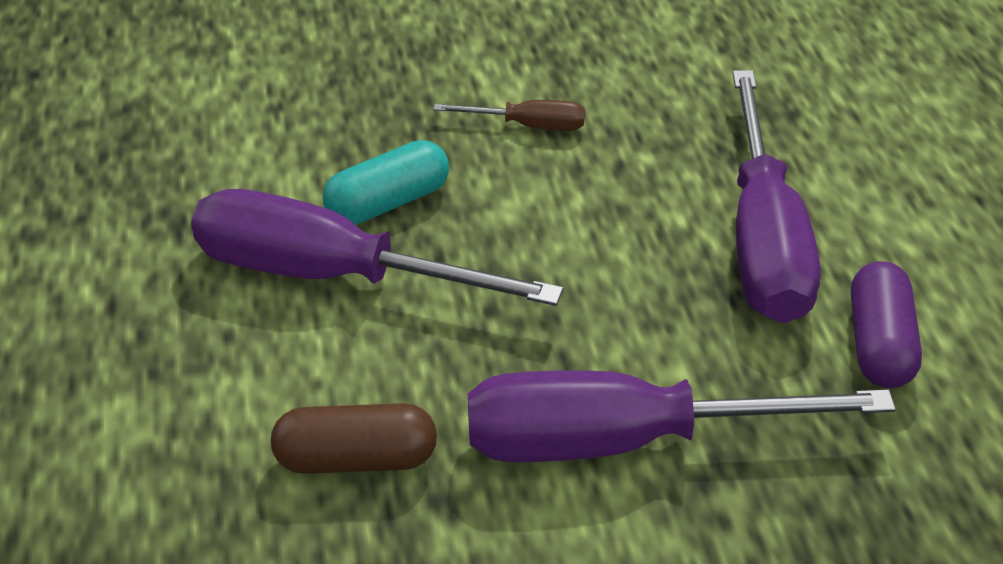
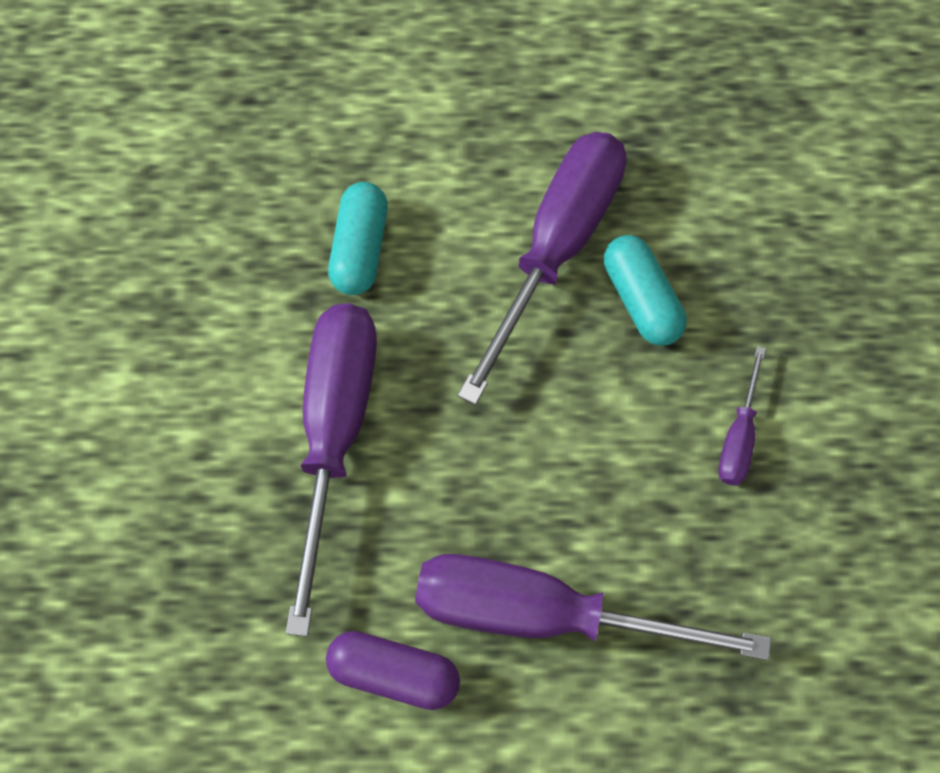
camera: 100 degrees right, 25 degrees up
(356, 459) = (360, 249): brown capsule -> turquoise capsule
(528, 126) = (739, 436): brown screwdriver -> purple screwdriver

